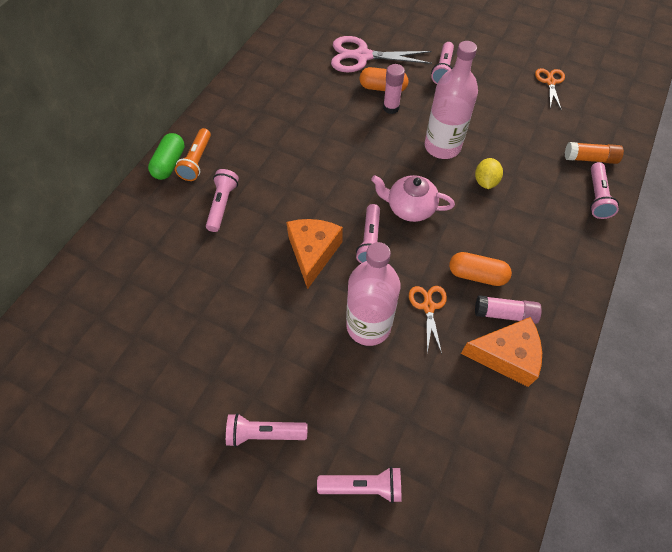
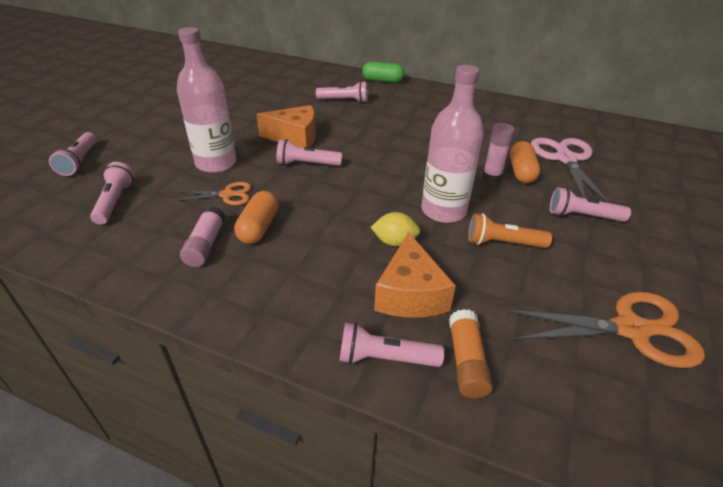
camera: 85 degrees right, 20 degrees down
(197, 161) = (387, 89): orange flashlight -> orange flashlight (502, 243)
(264, 433) = (143, 124): pink flashlight -> pink flashlight (115, 201)
(410, 208) = (348, 187): pink teapot -> none
(506, 356) = (156, 242): orange cheese -> orange cheese (410, 294)
(550, 82) = (630, 329): orange scissors -> orange scissors, size x1.82

